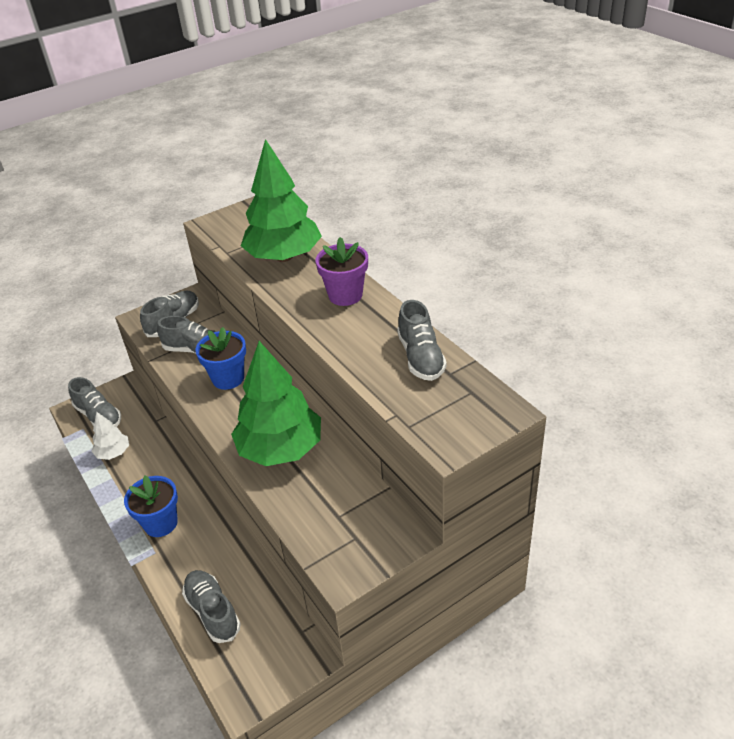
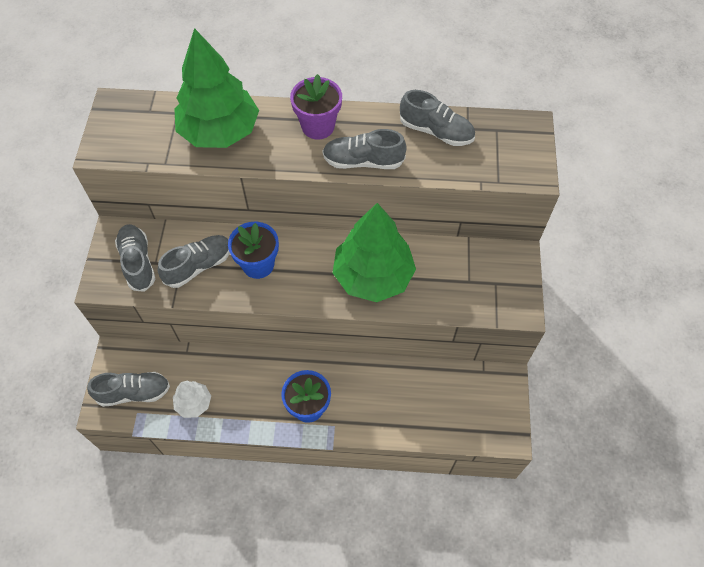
camera: 55 degrees left, 20 degrees up
(213, 612) = (423, 416): grey shoe -> grey shoe (363, 161)

